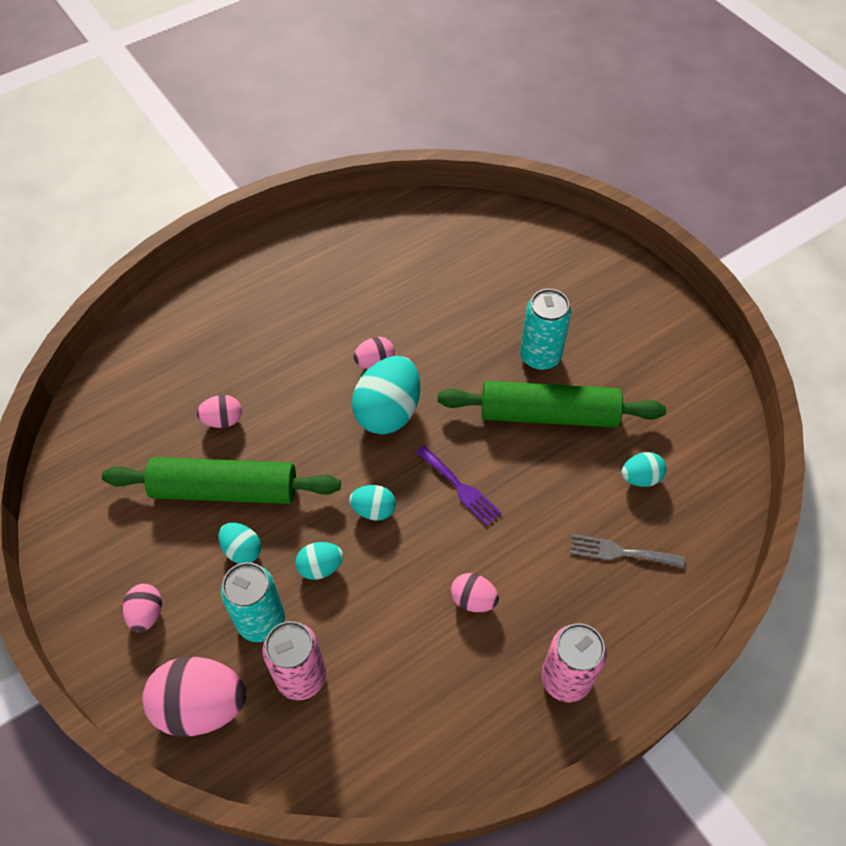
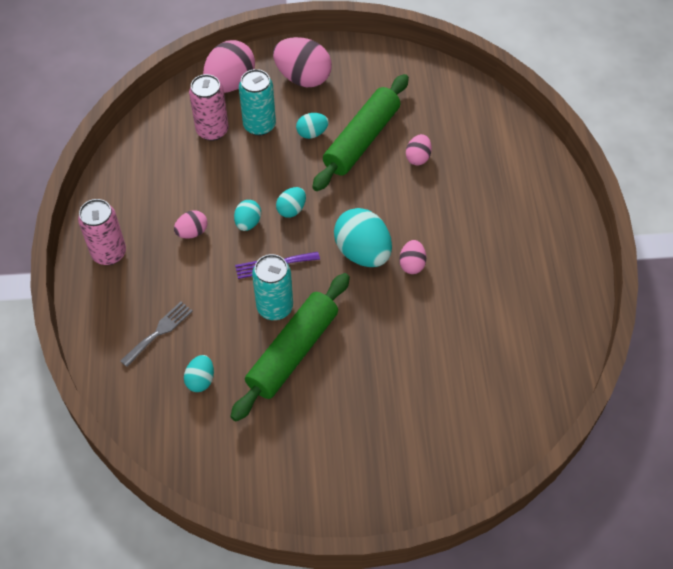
camera: 120 degrees right, 0 degrees up
(146, 614) = (303, 77): pink egg -> pink egg, size x1.91
(320, 567) = (272, 166): turquoise egg -> turquoise egg (248, 223)
(540, 356) = (347, 377): turquoise can -> turquoise can (275, 307)

